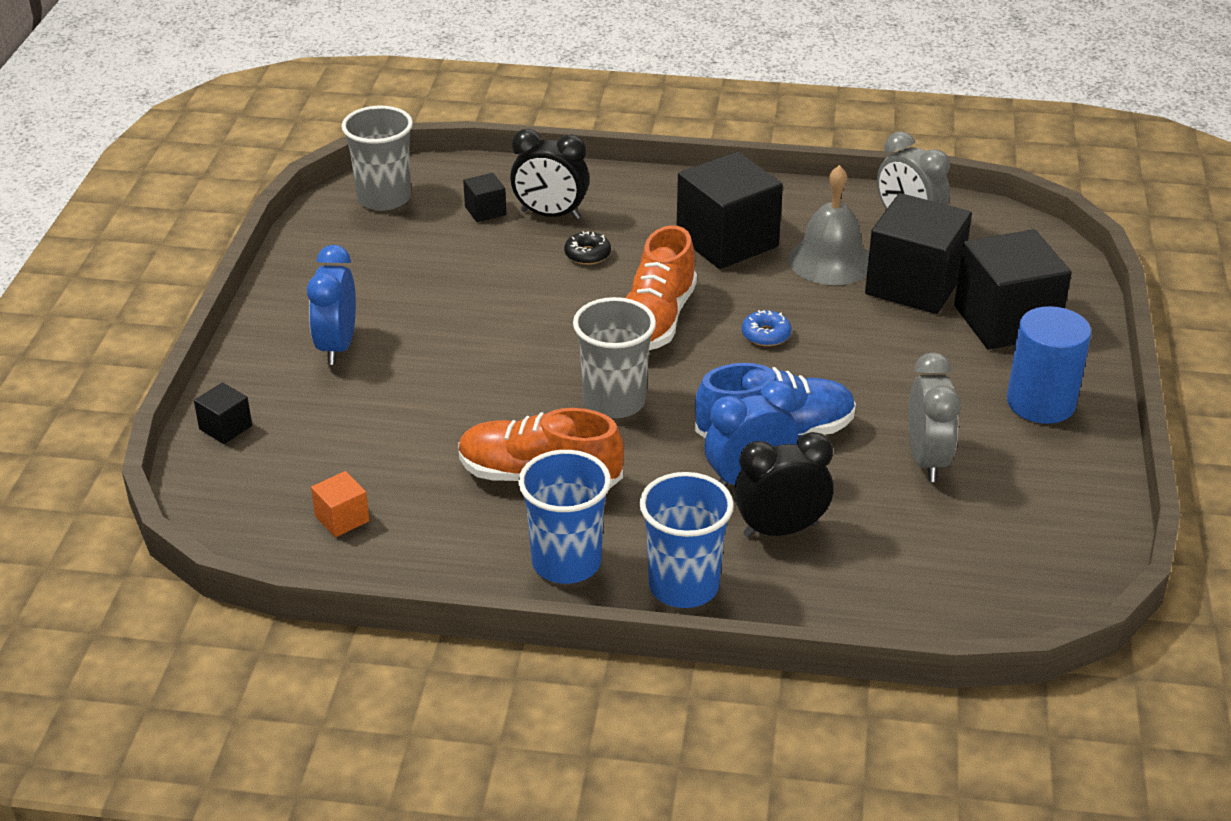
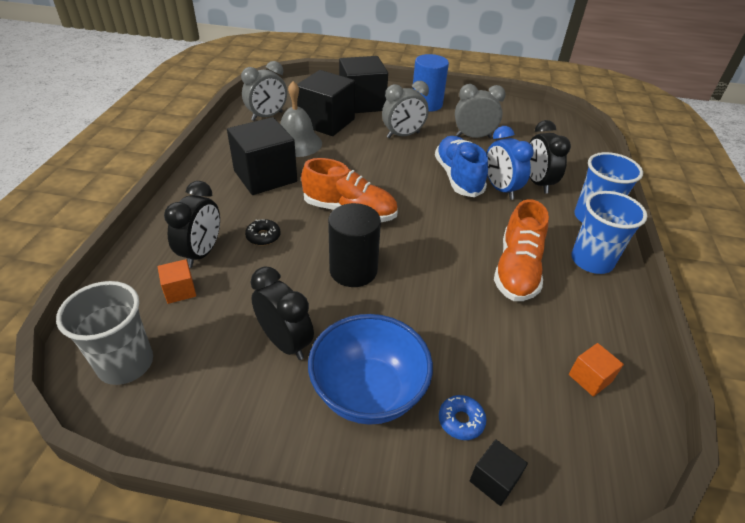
camera: 90 degrees left, 5 degrees up
(337, 346) = (368, 392): blue clock -> blue bowl
(408, 288) = (285, 342): none -> black clock
(485, 211) = (180, 290): black cube -> orange cube
(527, 329) = (353, 270): none -> black cylinder
(614, 402) = (435, 233): grey cup -> none
(766, 335) = (368, 171): blue donut -> blue donut (461, 421)
(898, 371) = (403, 135): none -> grey clock

